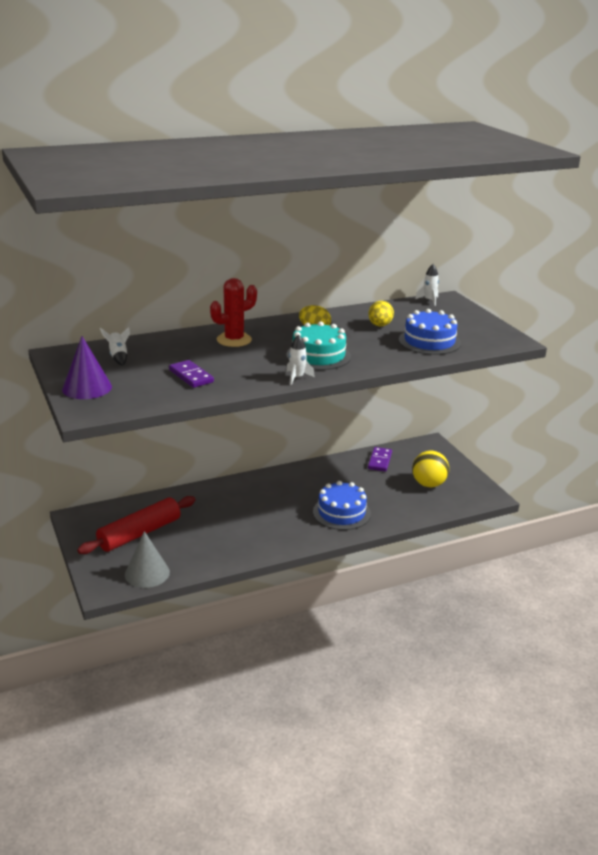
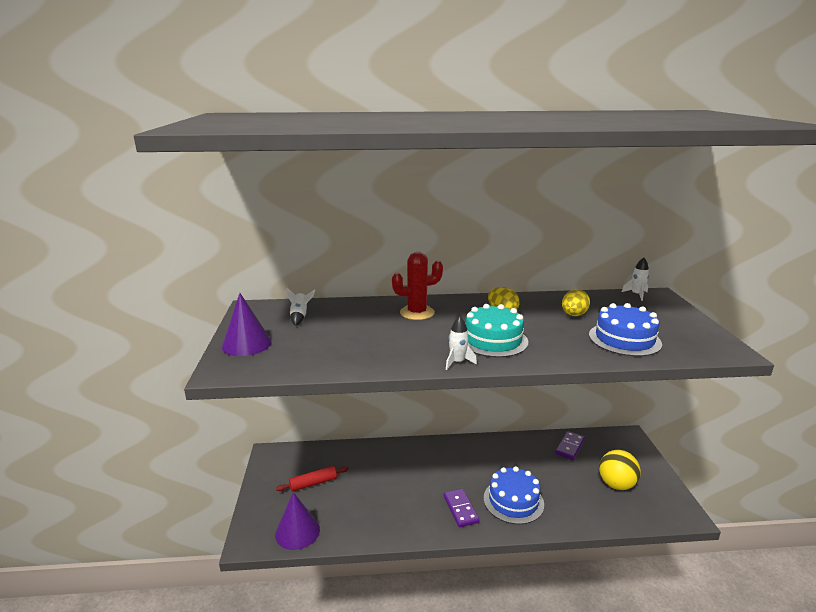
camera: 20 degrees right, 5 degrees down
(139, 533) = (313, 483): red rolling pin -> red rolling pin, size x0.57
(147, 573) = (297, 531): grey cone -> purple cone
(191, 376) = (351, 345): purple domino -> purple domino (460, 509)

